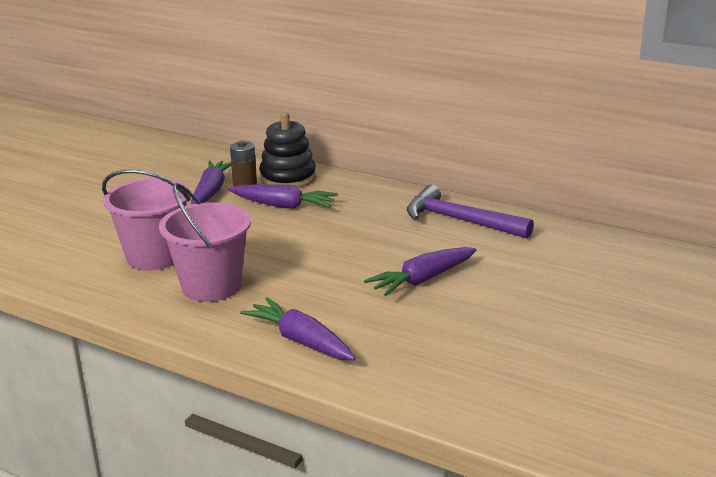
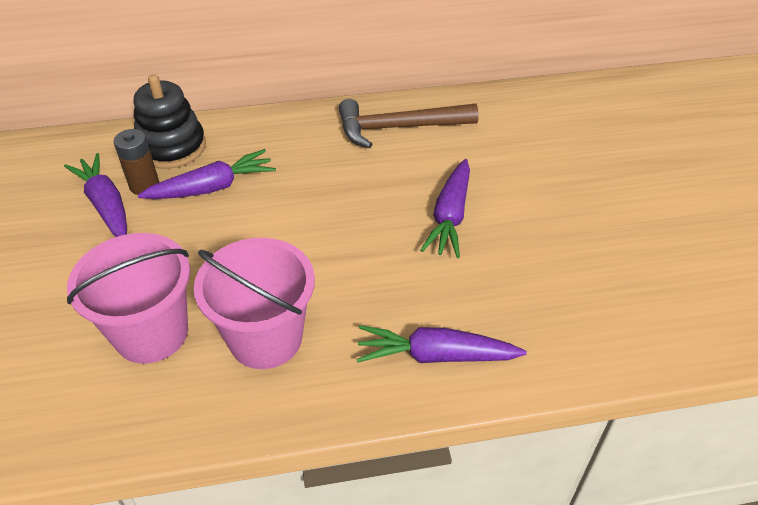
camera: 40 degrees left, 20 degrees up
(460, 220) = (399, 128): purple hammer -> brown hammer

